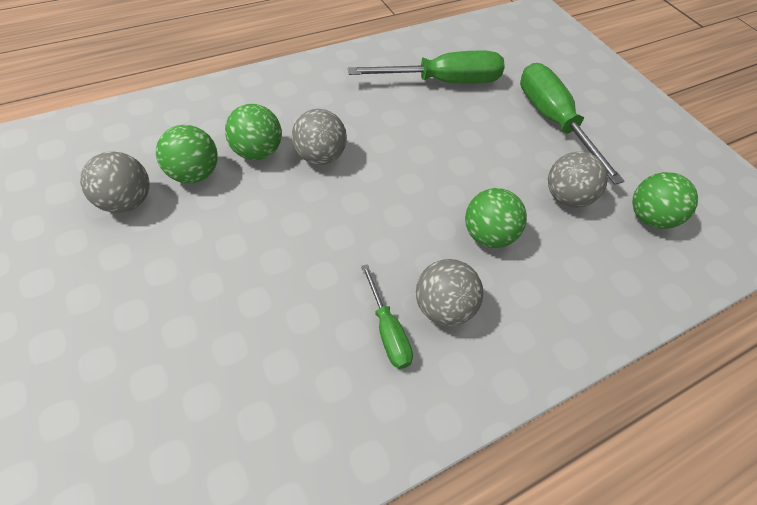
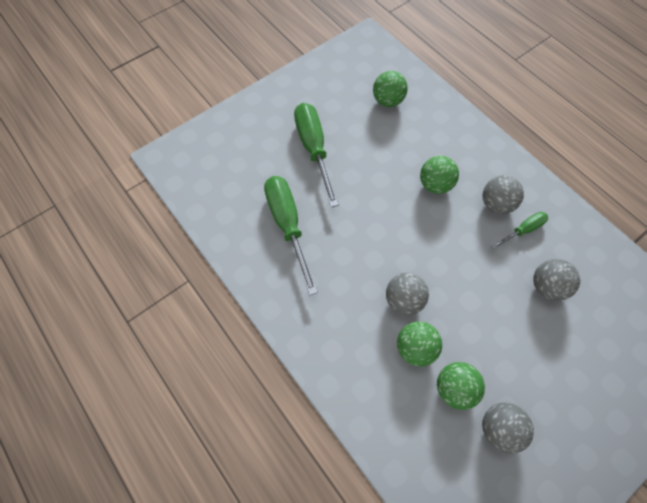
camera: 95 degrees left, 10 degrees up
(552, 121) = (313, 149): green screwdriver -> green screwdriver turned 105 degrees clockwise
(566, 197) = (387, 143): grey ball -> grey ball (546, 286)

